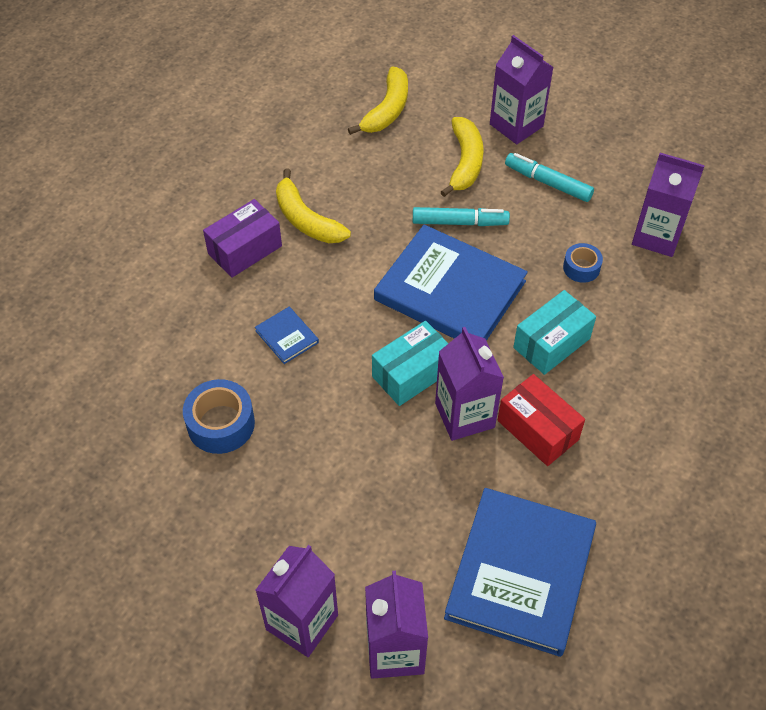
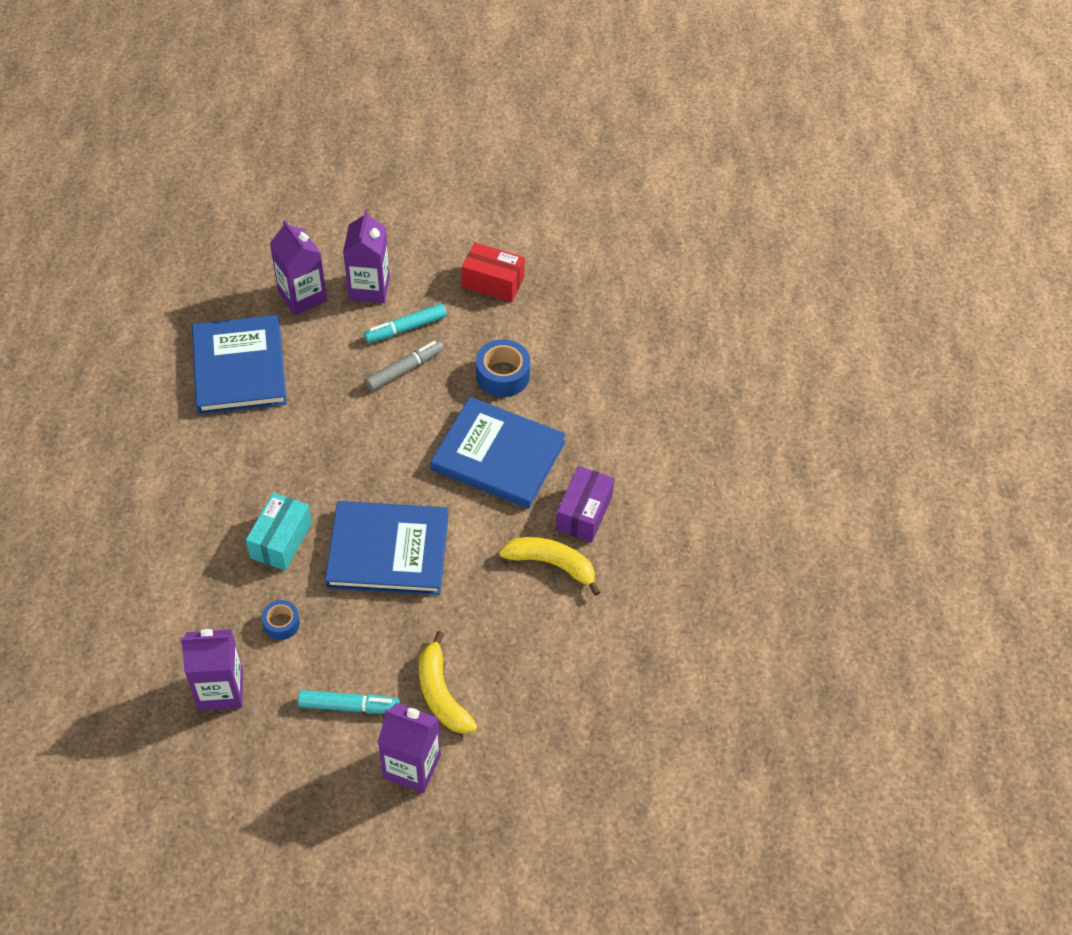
camera: 150 degrees right, 0 degrees up
(287, 336) = (498, 456): blue book -> blue book, size x2.42
(324, 480) = (404, 370): none -> grey marker
(387, 110) = (554, 724): yellow banana -> none
(412, 374) = (383, 468): turquoise box -> none
(459, 222) = (413, 622): turquoise marker -> turquoise marker (405, 328)
(464, 415) = (326, 454): purple carton -> none
(537, 430) = (265, 466): red box -> red box (493, 282)

